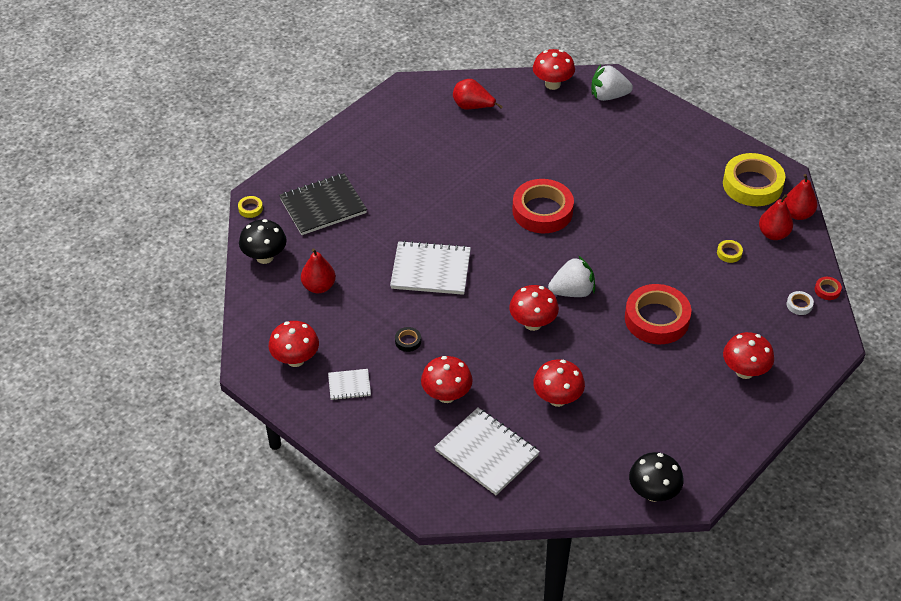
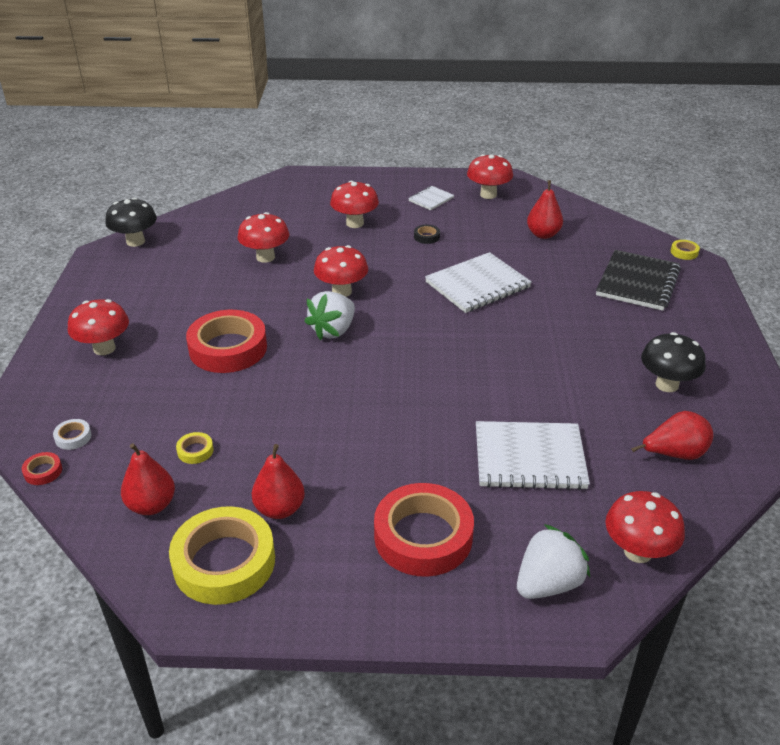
camera: 140 degrees right, 10 degrees down
(264, 257) = (613, 231): black mushroom -> black mushroom (667, 385)
(486, 453) = (287, 210): white notebook -> white notebook (529, 458)
(542, 211) = (445, 383): red tape -> red tape (423, 536)
(797, 214) = (132, 554): red pear -> red pear (280, 509)

